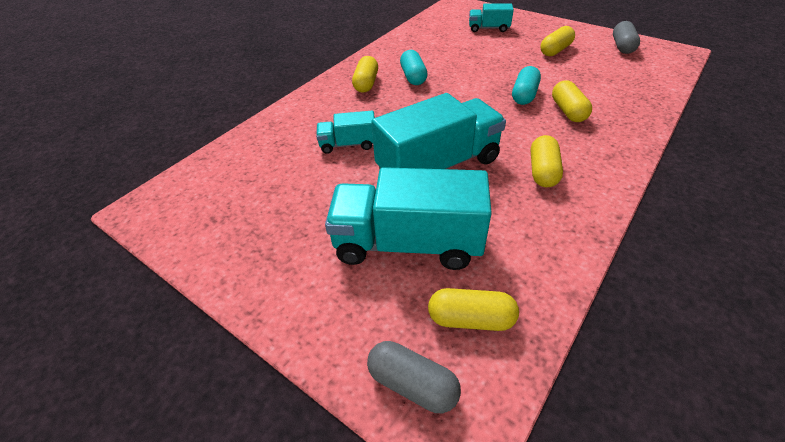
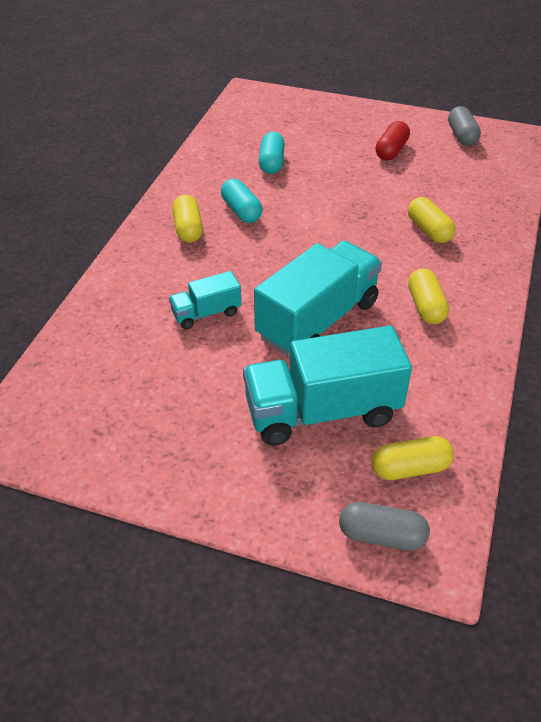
camera: 20 degrees left, 0 degrees up
(488, 28) = (304, 128): turquoise truck -> none
(524, 95) = (377, 217): turquoise capsule -> turquoise capsule (271, 163)
(555, 50) = (391, 150): yellow capsule -> red capsule

